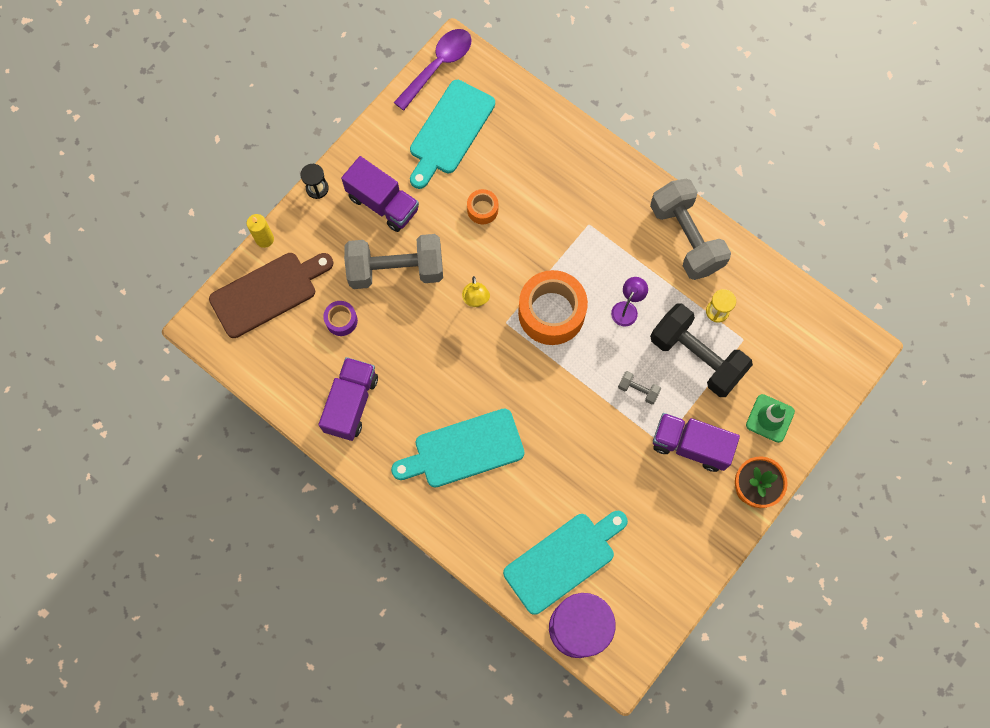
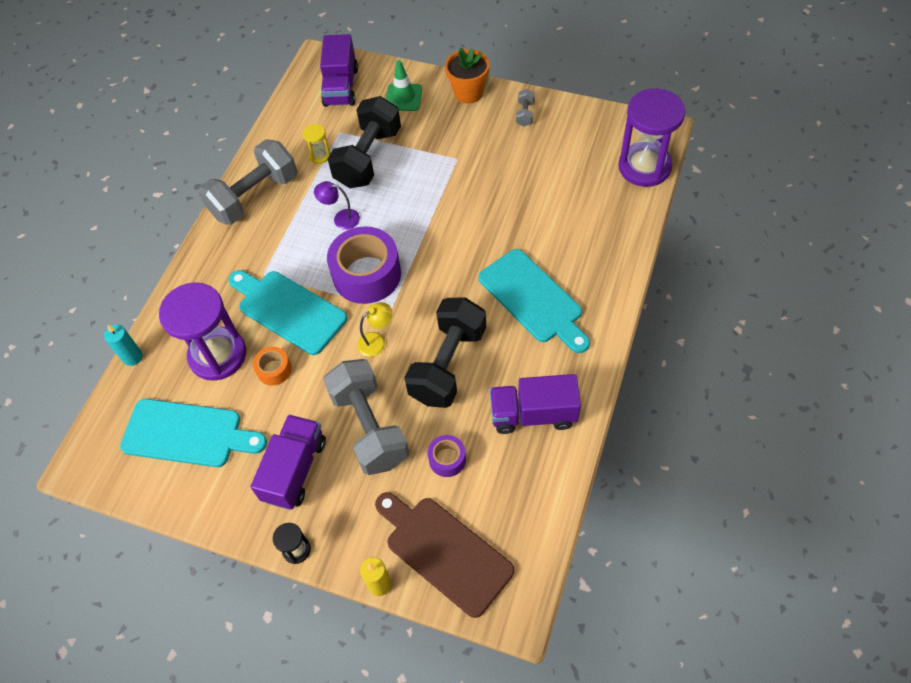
camera: 105 degrees left, 15 degrees down
(428, 351) = (448, 364): none -> black dumbbell
(438, 66) = (105, 476): purple spoon -> none
(516, 168) = (217, 355): none -> purple hourglass
(542, 102) = (132, 357): none -> turquoise candle
(551, 313) = (366, 274): orange tape -> purple tape
(563, 560) = (593, 193): turquoise cutting board -> turquoise cutting board (288, 310)
(638, 390) = (416, 188): grey dumbbell -> grey dumbbell (525, 114)
(690, 445) = (450, 140): purple truck -> purple truck (341, 87)

